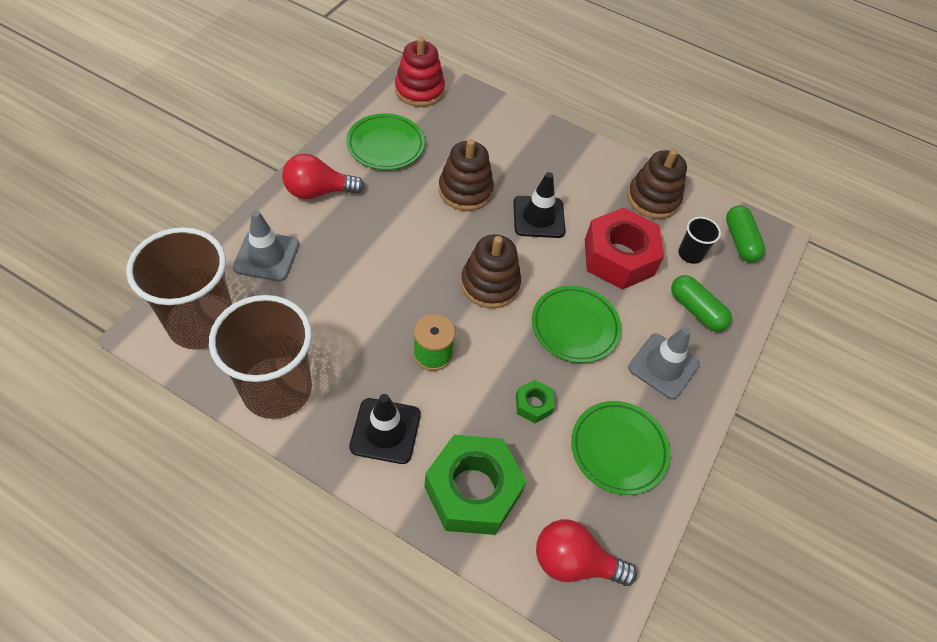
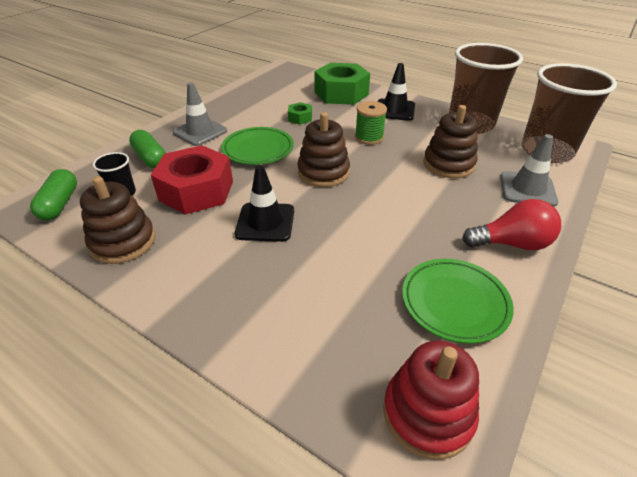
camera: 170 degrees left, 15 degrees down
(465, 191) = (344, 247): brown stacking toy -> brown stacking toy (448, 164)
(574, 562) = (290, 77): red light bulb -> none
(618, 449) = (251, 103): green plate -> none

